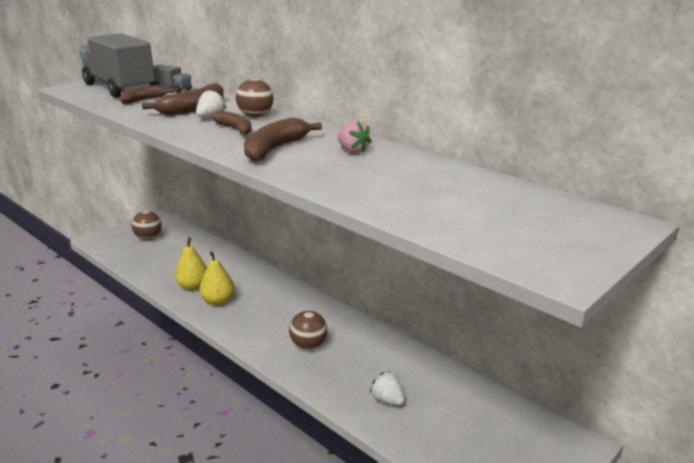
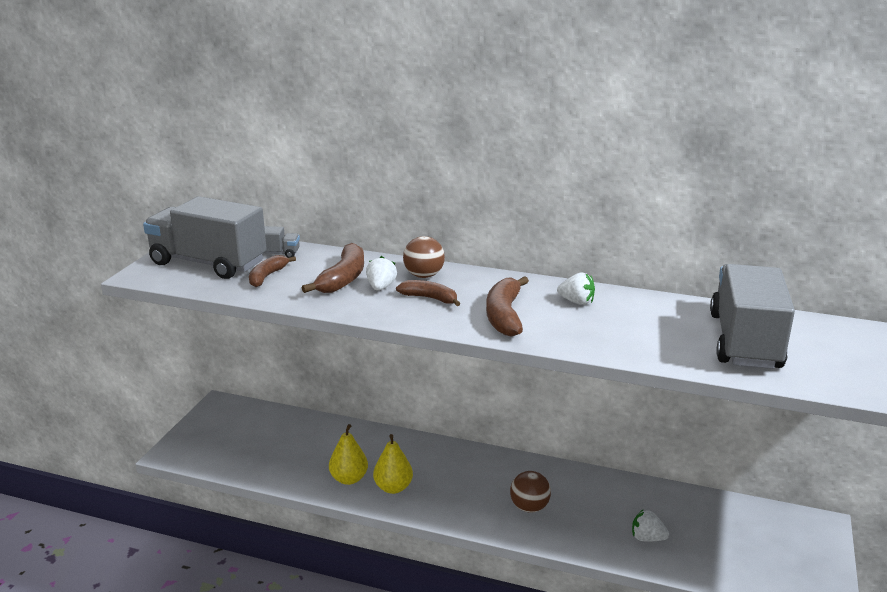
camera: 25 degrees left, 0 degrees up
(148, 238) = (234, 433): brown ball -> none
(353, 150) = (576, 302): pink strawberry -> white strawberry
(470, 205) = (745, 341): none -> grey truck

